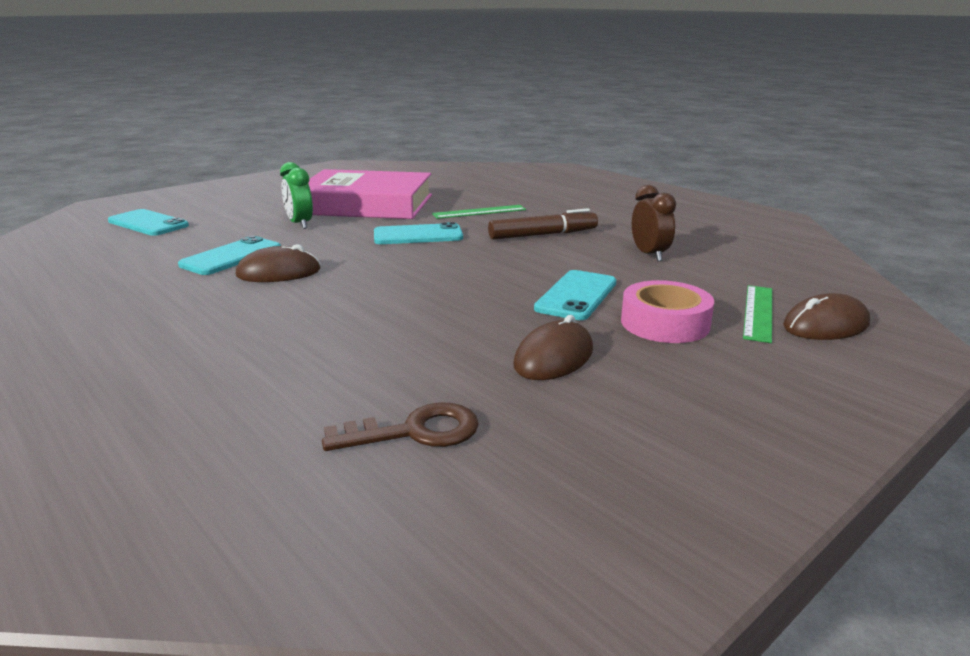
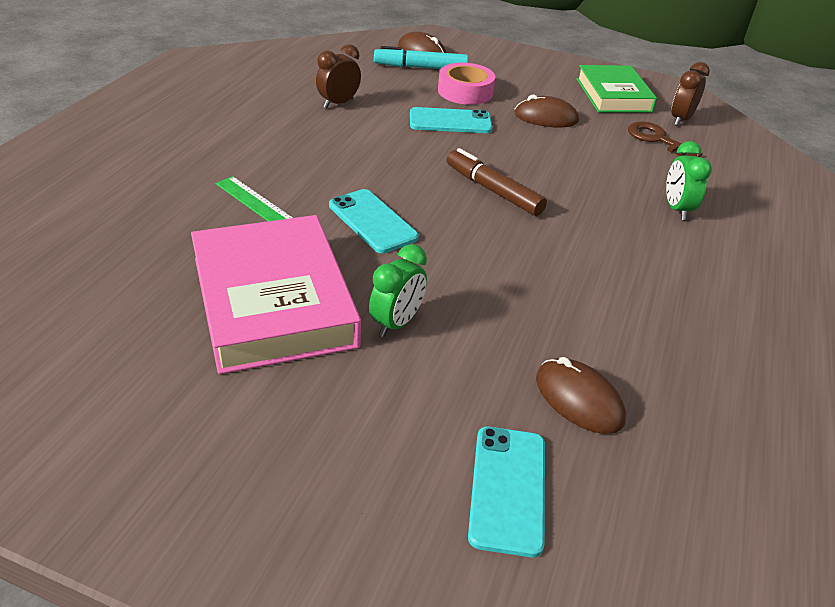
camera: 120 degrees left, 15 degrees up
(231, 257) = (538, 320): turquoise phone -> none
(249, 367) = (676, 209): none -> green clock
(278, 272) = (542, 267): brown mouse -> brown mouse (578, 399)
(462, 501) = (680, 119): none -> brown clock
(543, 235) = (318, 154): brown marker -> brown marker (493, 190)
(611, 456) = (613, 95): none -> green book
(758, 312) = (420, 67): green ruler -> turquoise marker

